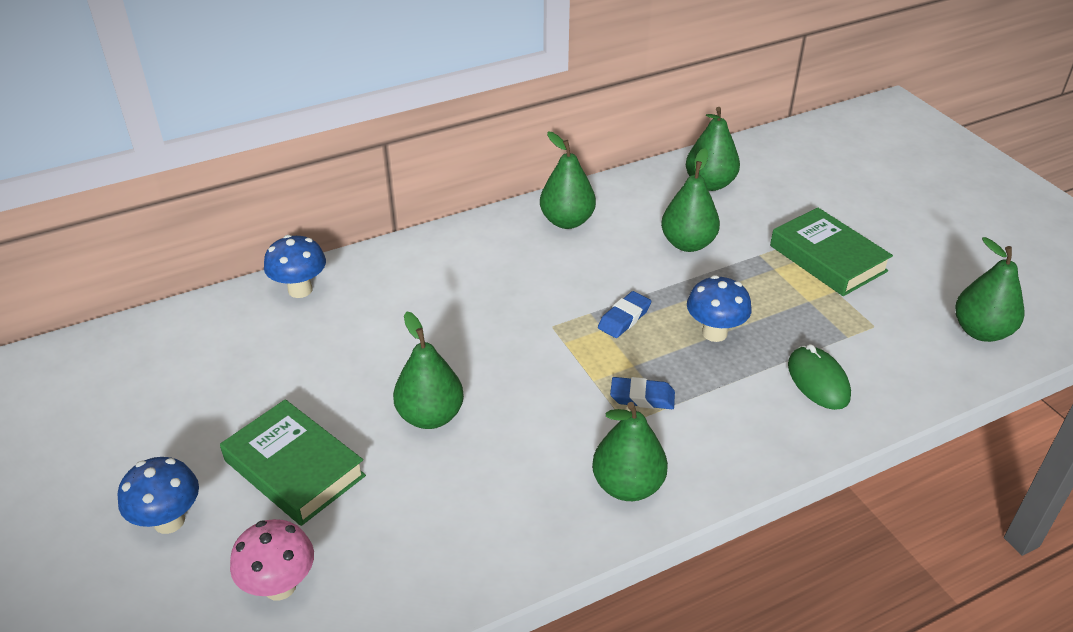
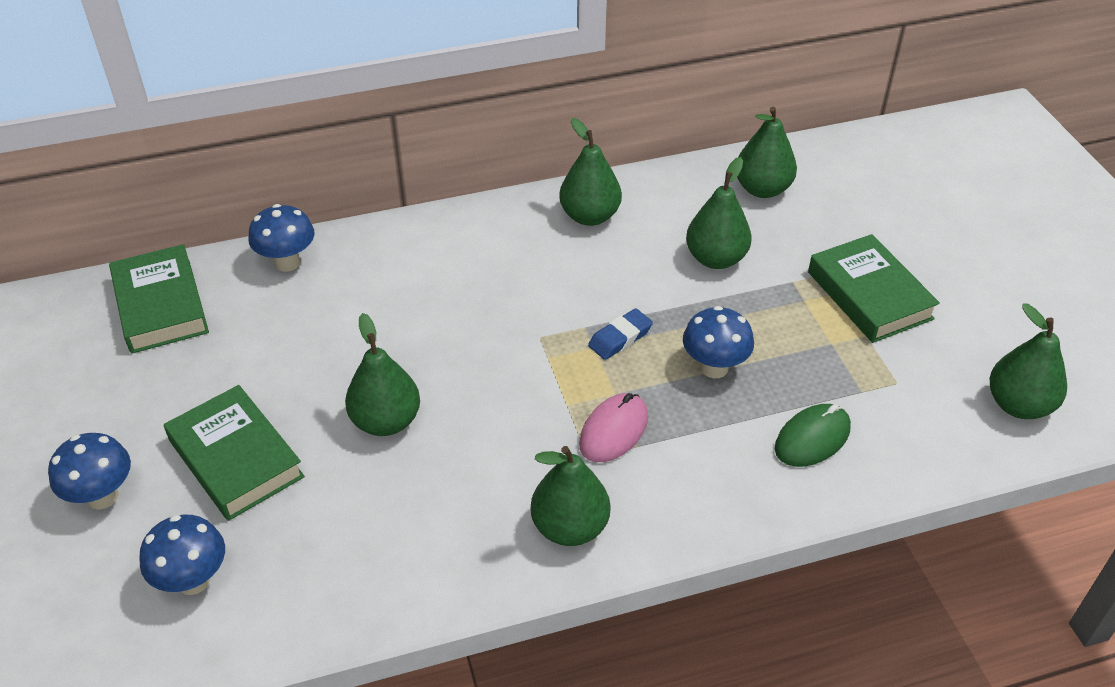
camera: 10 degrees right, 5 degrees up
(186, 341) = (161, 305): none -> green book
(280, 586) = (193, 580): pink mushroom -> blue mushroom
(642, 397) = (613, 431): blue eraser -> pink mouse
(818, 381) = (812, 438): green mouse -> green mouse turned 60 degrees clockwise

